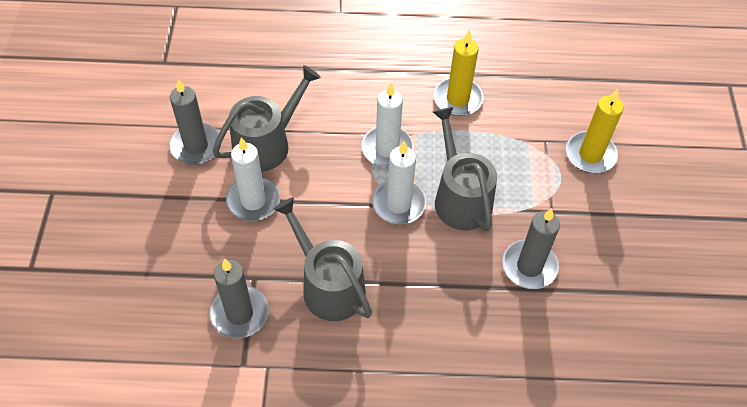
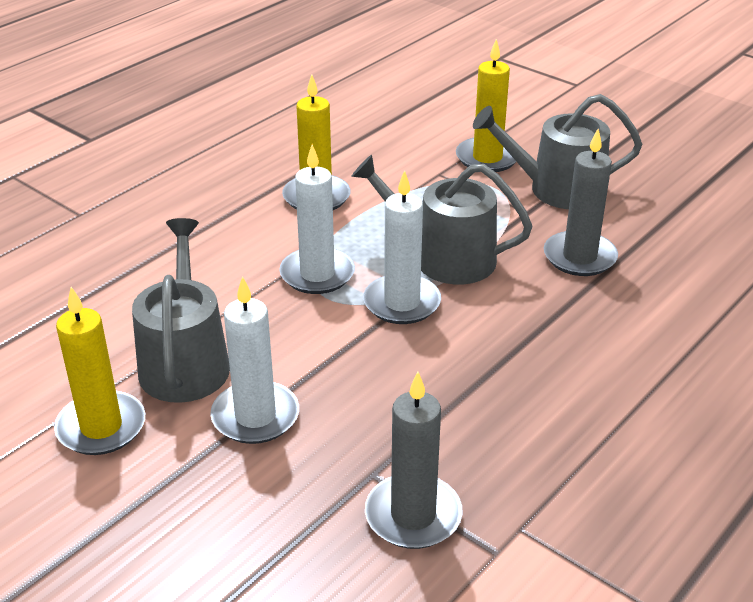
camera: 50 degrees left, 20 degrees down
(196, 146) = (101, 427): grey candle -> yellow candle
(328, 285) = (454, 413): grey watering can -> grey watering can (557, 189)

